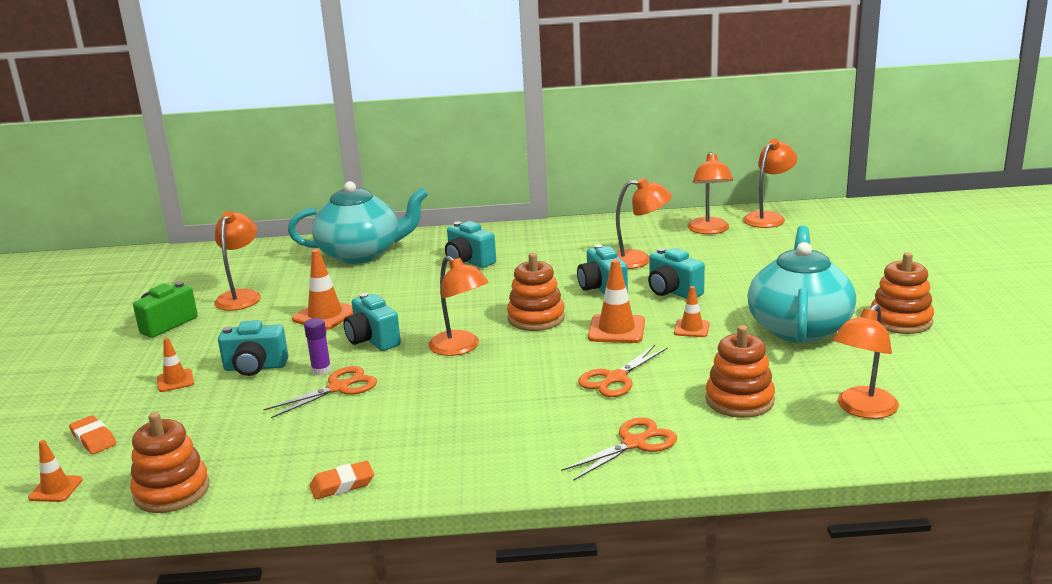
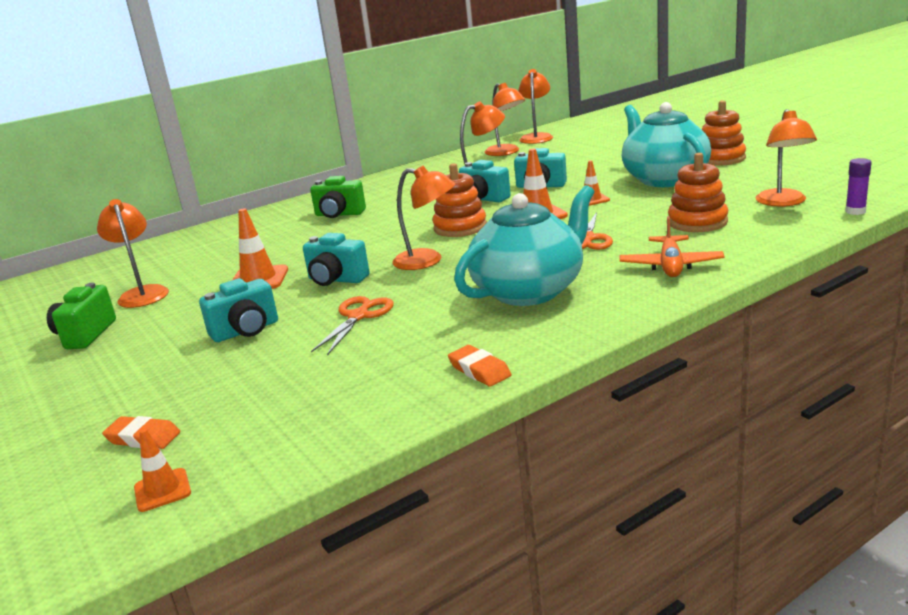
camera: 30 degrees left, 0 degrees up
(172, 491) = (310, 439): orange stacking toy -> none
(175, 381) = (170, 367): orange traffic cone -> none
(321, 370) = (320, 312): purple glue stick -> purple glue stick (855, 211)
(342, 484) = (479, 370): orange eraser -> orange eraser turned 75 degrees counterclockwise
(361, 254) = (225, 236): turquoise teapot -> turquoise teapot (529, 291)
(469, 261) = (339, 214): turquoise camera -> green camera
(634, 443) = (670, 265): orange scissors -> orange plane

